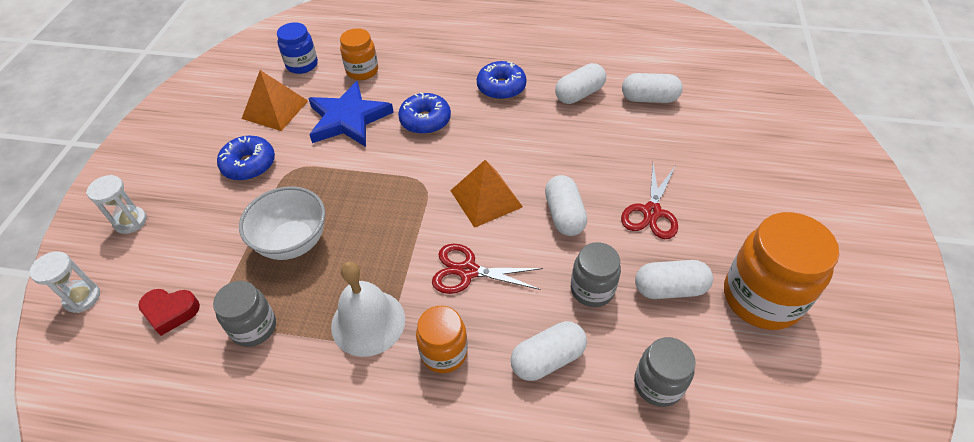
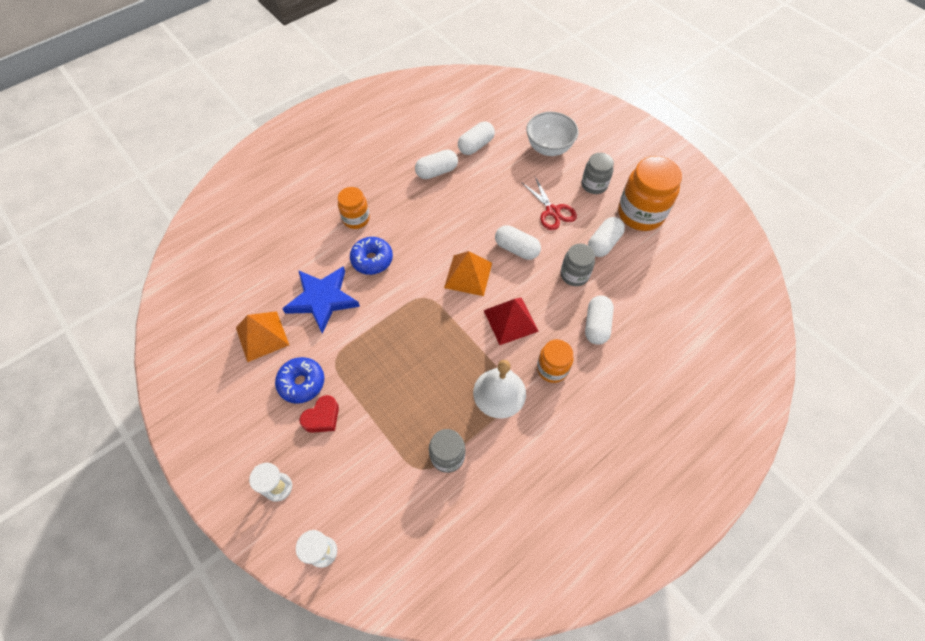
camera: 50 degrees left, 10 degrees up
(170, 312) = (389, 499): red heart -> red heart (322, 417)
(293, 242) = (400, 396): white bowl -> white bowl (549, 148)
(302, 65) = (232, 292): blue jar -> none
(362, 71) = (283, 262): orange jar -> orange jar (356, 219)
(468, 271) = (510, 320): red scissors -> red pyramid
(501, 87) = (388, 202): blue donut -> none
(579, 94) = (437, 171): white capsule -> white capsule turned 60 degrees clockwise
(658, 384) = (648, 291): grey jar -> grey jar (594, 185)

